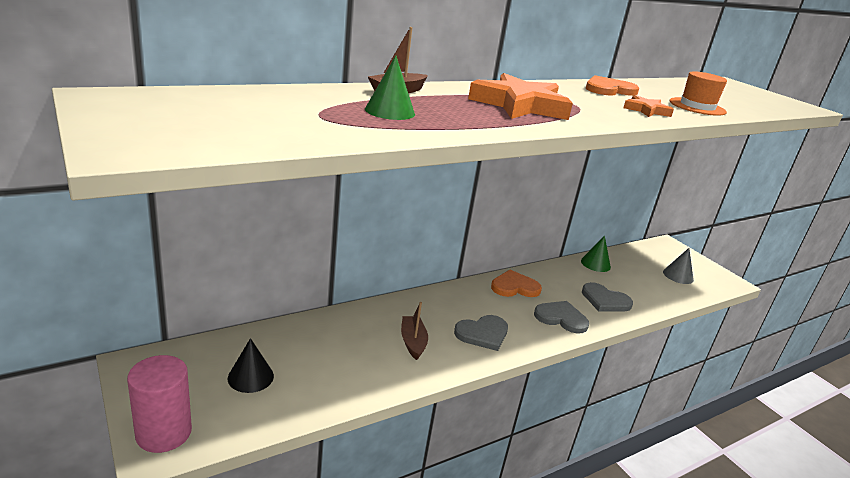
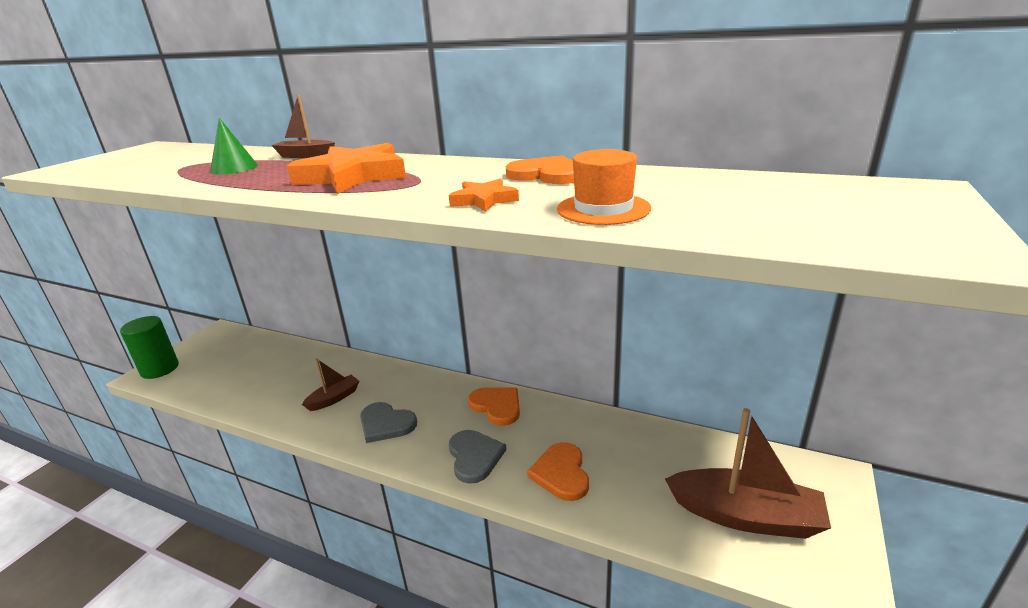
camera: 60 degrees right, 0 degrees up
(164, 433) = (160, 369): pink cylinder -> green cylinder
(250, 377) = (233, 364): black cone -> none
(595, 264) = (642, 435): green cone -> none
(605, 300) = (561, 473): grey heart -> orange heart
(678, 275) = (745, 516): grey cone -> brown boat

